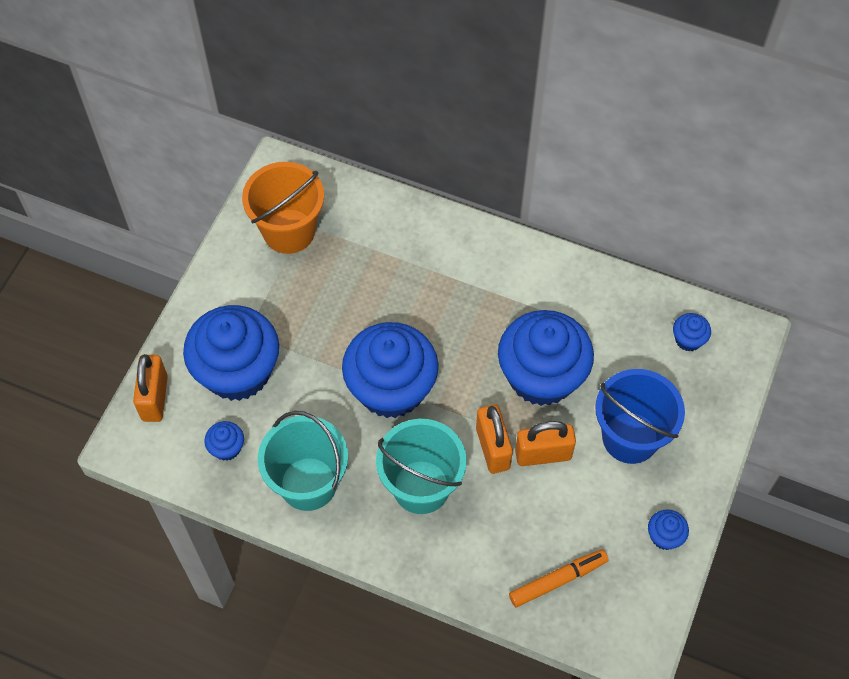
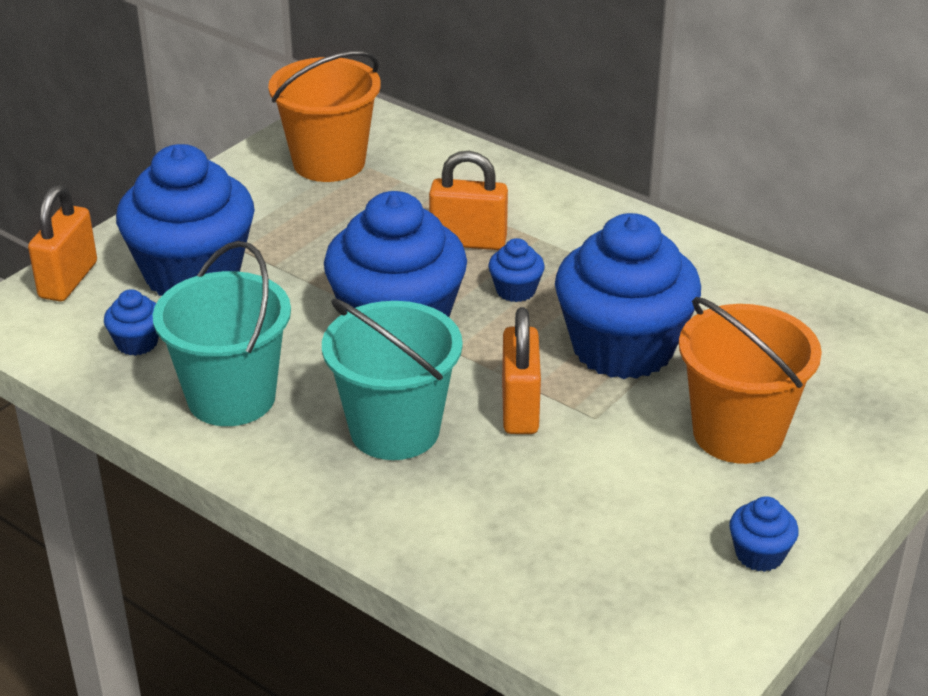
camera: 15 degrees right, 25 degrees down
(543, 454) = (594, 428): orange padlock -> orange padlock (468, 241)
(557, 580) = (565, 573): orange marker -> none
(630, 437) = (738, 433): blue bucket -> orange bucket
(688, 339) = (860, 347): blue cupcake -> blue cupcake (515, 290)

